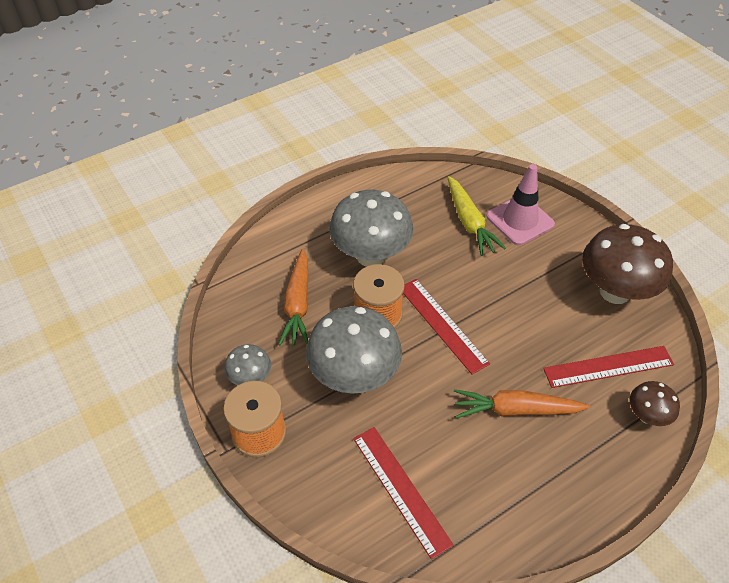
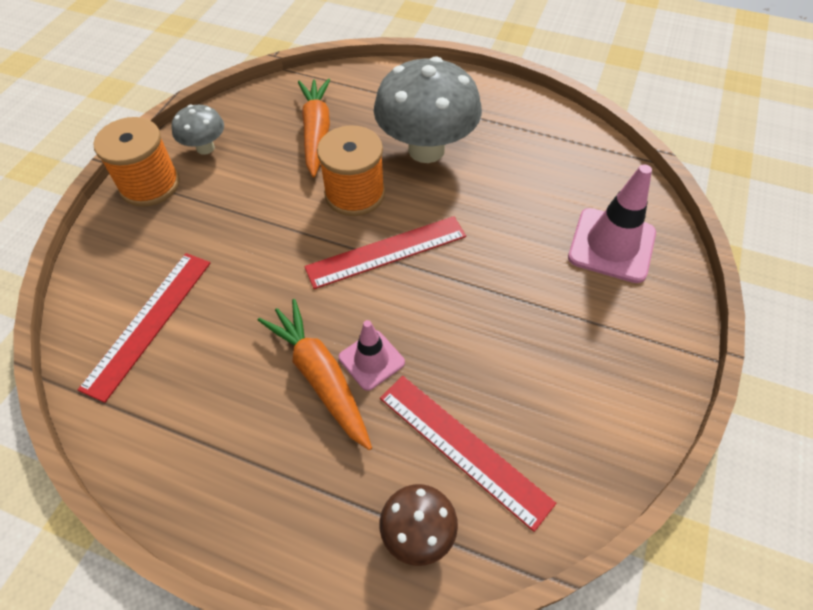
camera: 55 degrees right, 5 degrees up
(298, 304) = (316, 132): orange carrot -> orange carrot turned 120 degrees clockwise
(354, 376) = (261, 216): grey mushroom -> none
(442, 324) = (386, 252): red ruler -> red ruler turned 45 degrees clockwise
(469, 222) = (557, 202): yellow carrot -> none
(521, 377) = (371, 360): none -> pink traffic cone
(614, 292) = (597, 400): brown mushroom -> none

